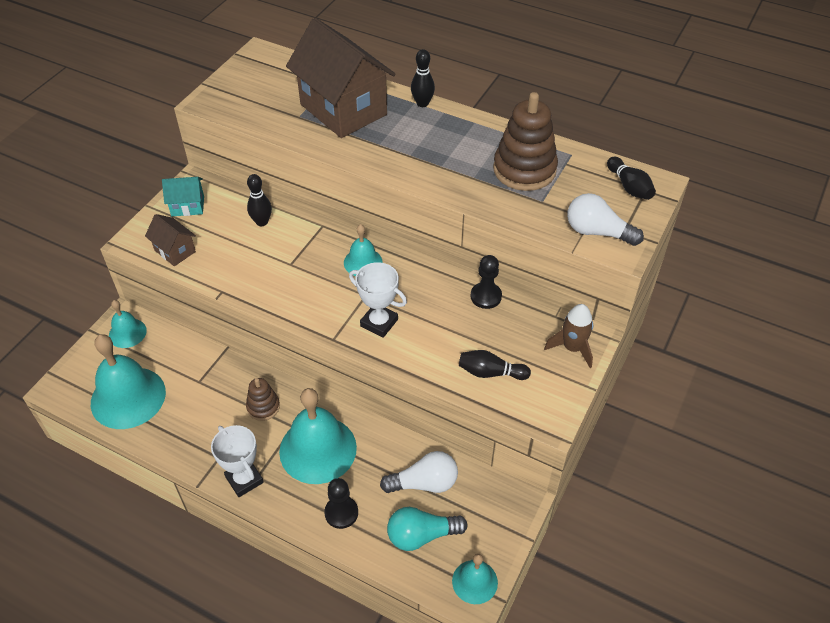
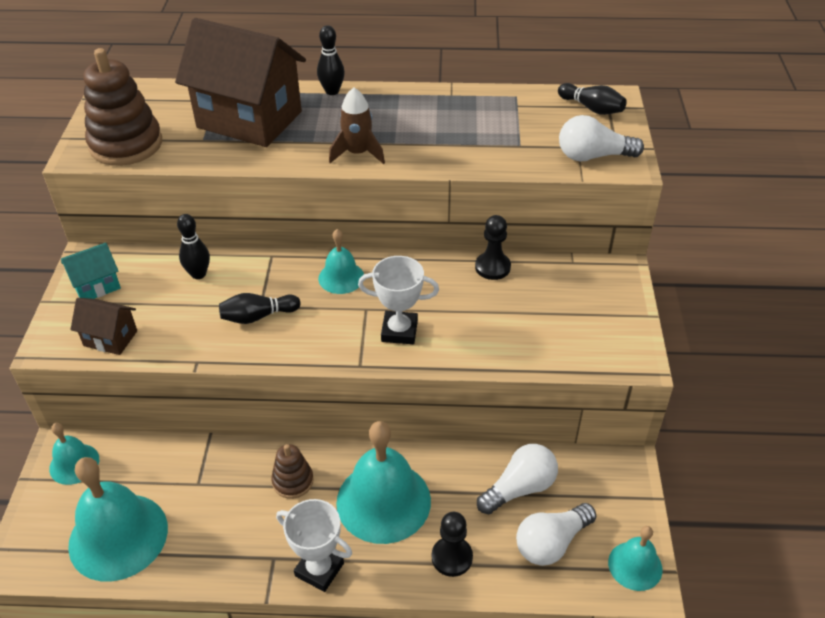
camera: 25 degrees left, 5 degrees down
(421, 535) = (551, 543): turquoise light bulb -> white light bulb
(490, 372) = (548, 338): black bowling pin -> black bowling pin (258, 316)
(524, 169) = (481, 122): brown stacking toy -> brown stacking toy (126, 144)
(572, 348) = (609, 286): brown rocket -> brown rocket (357, 153)

